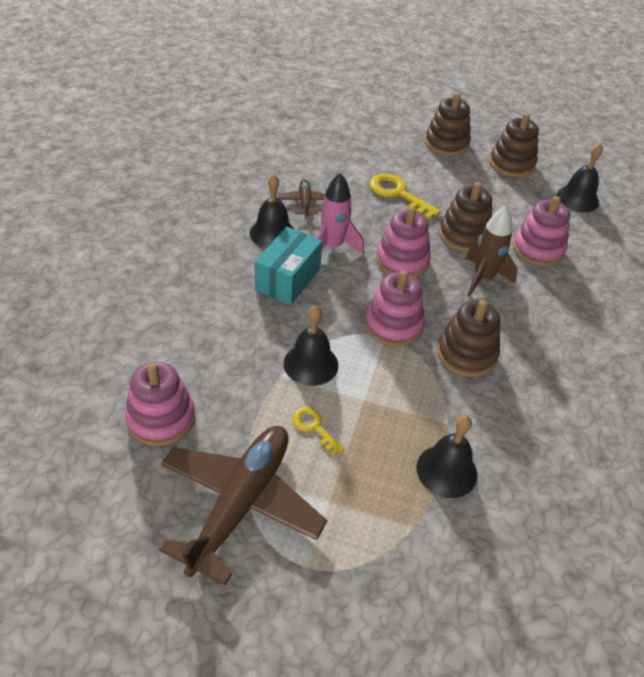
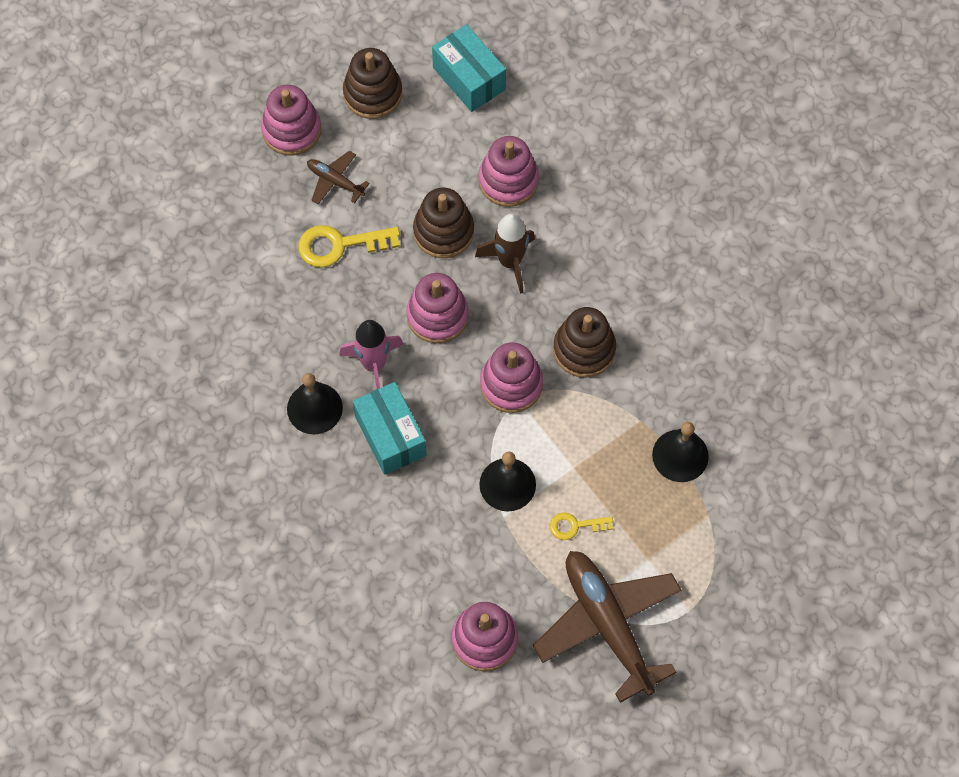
camera: 50 degrees left, 20 degrees up
(305, 202) = (288, 346): brown plane -> brown plane (335, 181)
(446, 143) = (291, 130): brown stacking toy -> pink stacking toy
(577, 199) = (469, 78): black bell -> turquoise box

